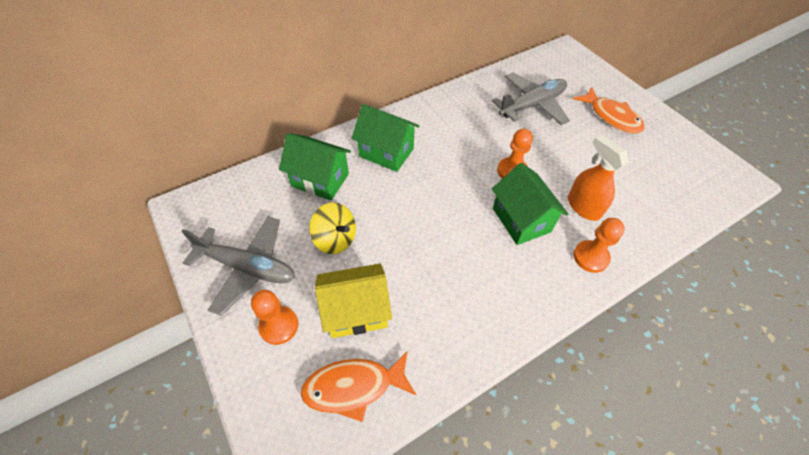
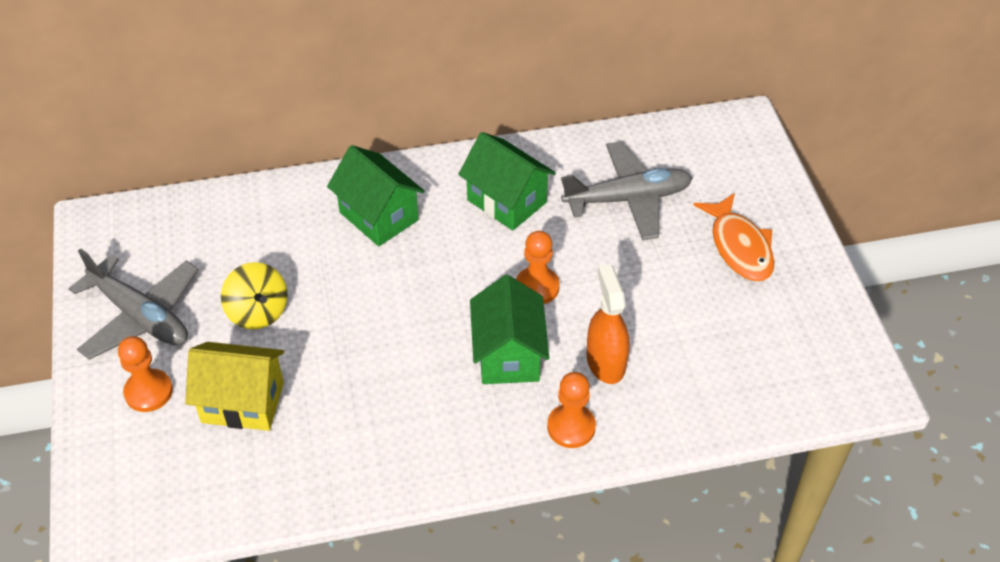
camera: 20 degrees right, 5 degrees down
(320, 180) = (274, 231): green house -> green house (507, 201)
(353, 387) = (201, 480): orange fish -> none

